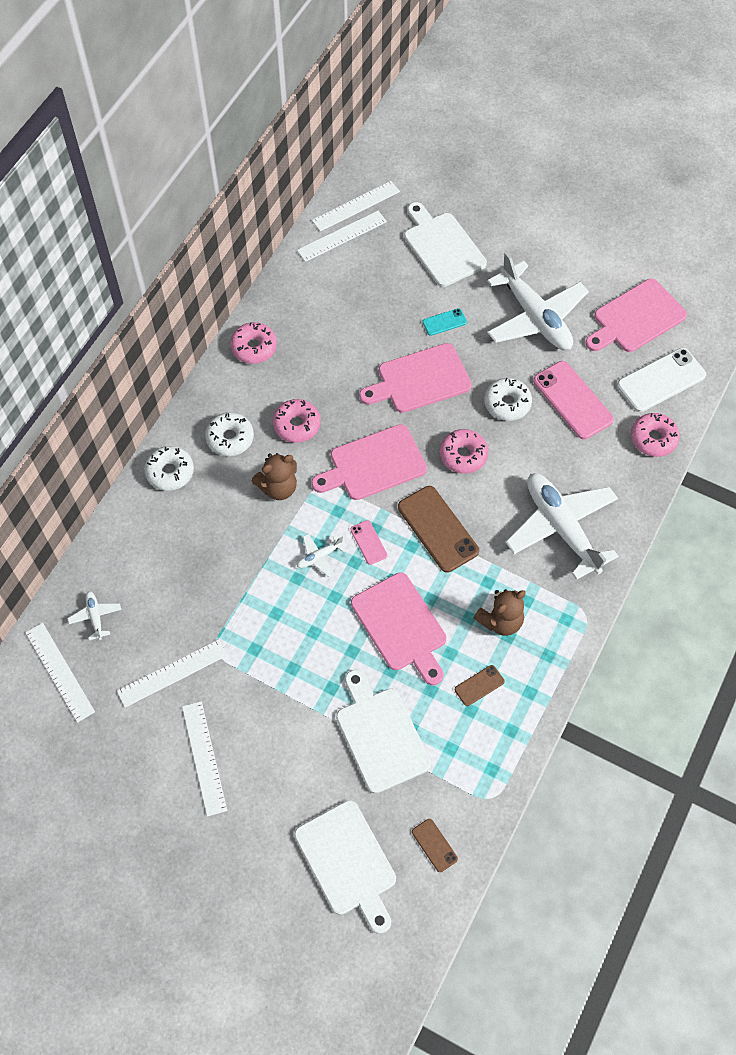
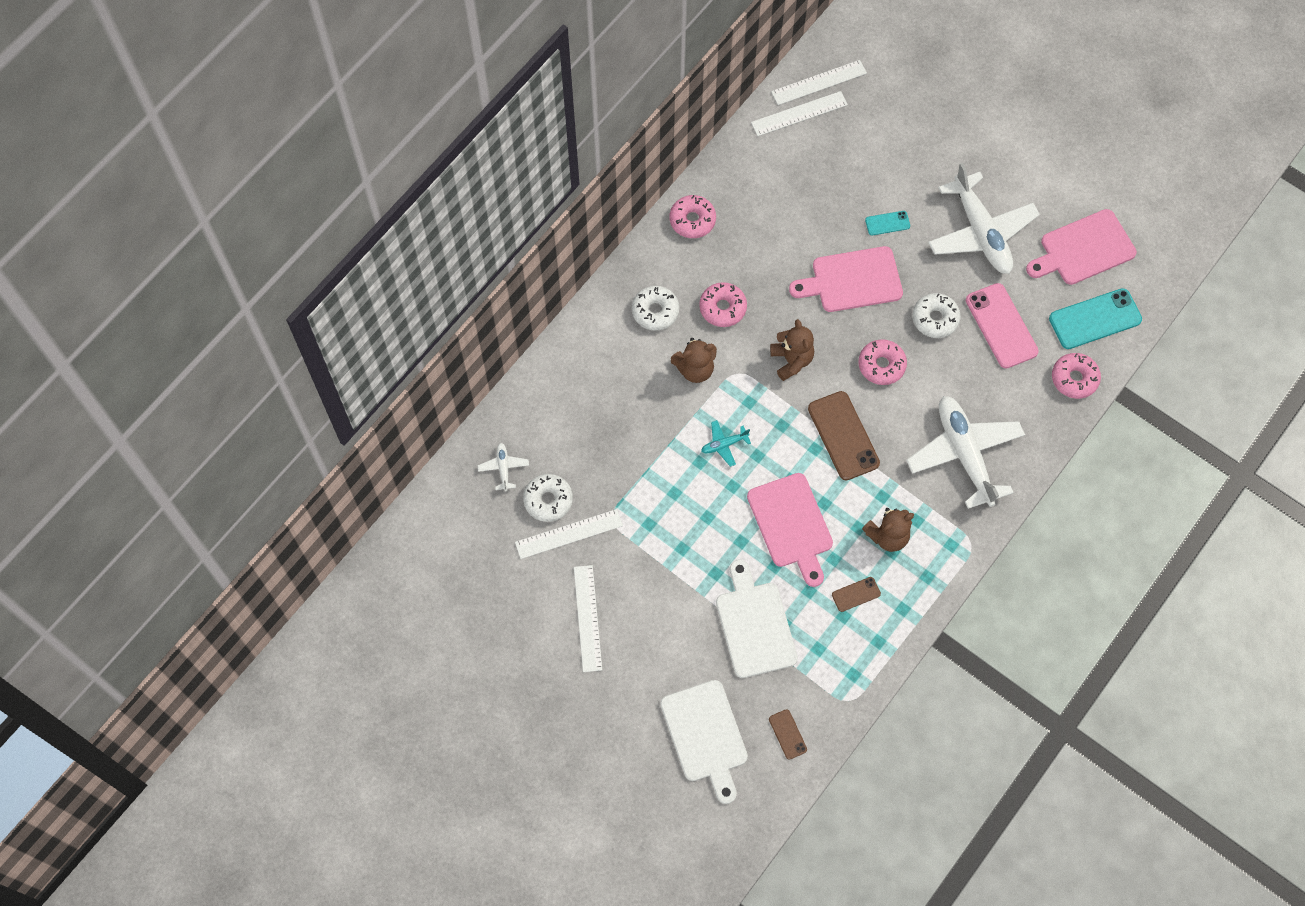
camera: 10 degrees right, 5 degrees up
(59, 672) = (464, 515): white ruler -> none
(170, 472) = (592, 336): white donut -> white donut (548, 500)
(319, 557) = (724, 445): white plane -> turquoise plane
(368, 542) = (774, 438): pink phone -> none
(373, 464) = (791, 360): pink cutting board -> brown teddy bear
(442, 246) = (900, 141): white cutting board -> none
(661, 380) = (1095, 319): white phone -> turquoise phone

